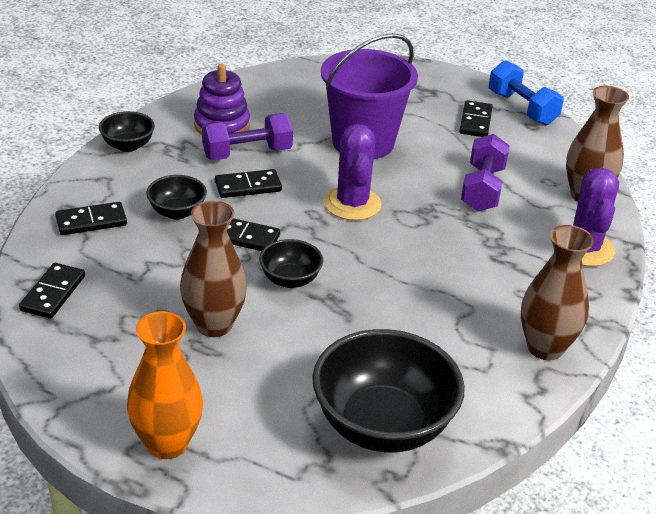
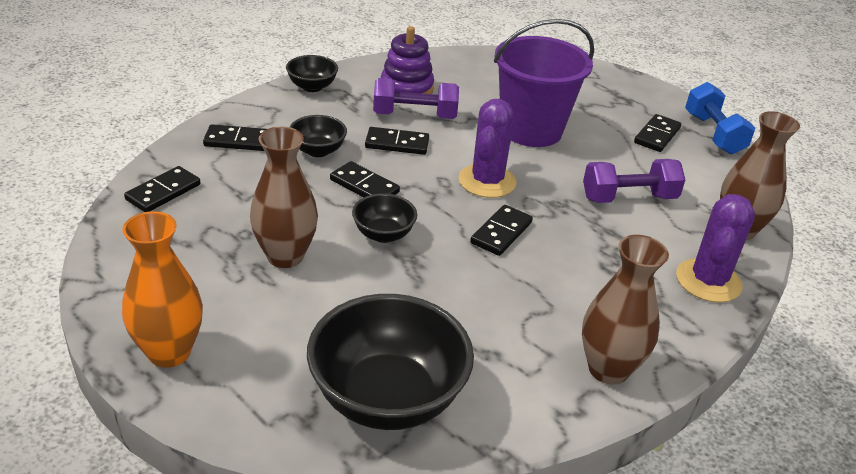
camera: 20 degrees right, 0 degrees up
(392, 250) = (501, 232): none -> black domino
(482, 189) = (628, 198): purple dumbbell -> purple dumbbell turned 45 degrees clockwise

